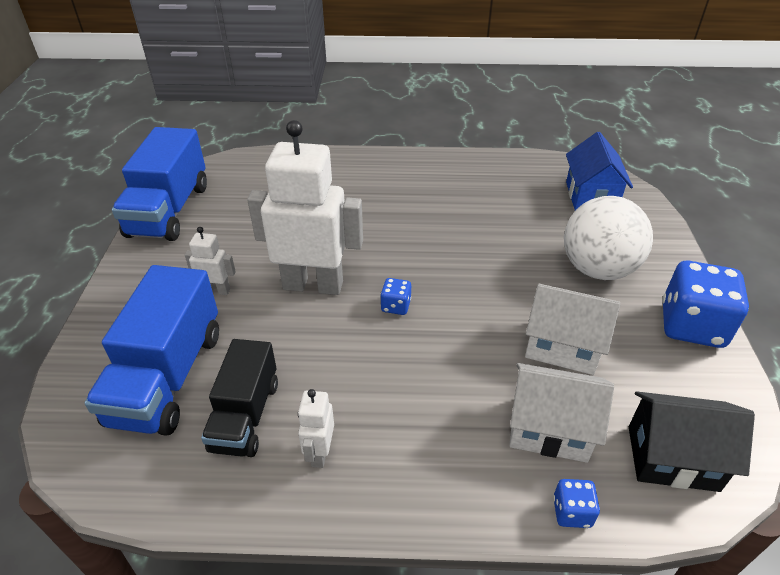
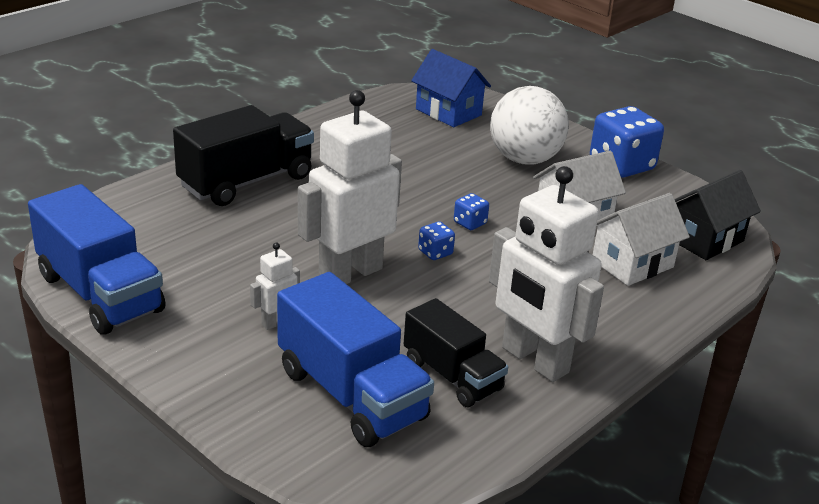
camera: 50 degrees left, 10 degrees down
(319, 453) = (534, 360): white robot -> white robot, size x2.27
(358, 181) = (246, 182): none -> black truck
(571, 512) = (699, 294): blue dice -> blue dice (470, 223)

